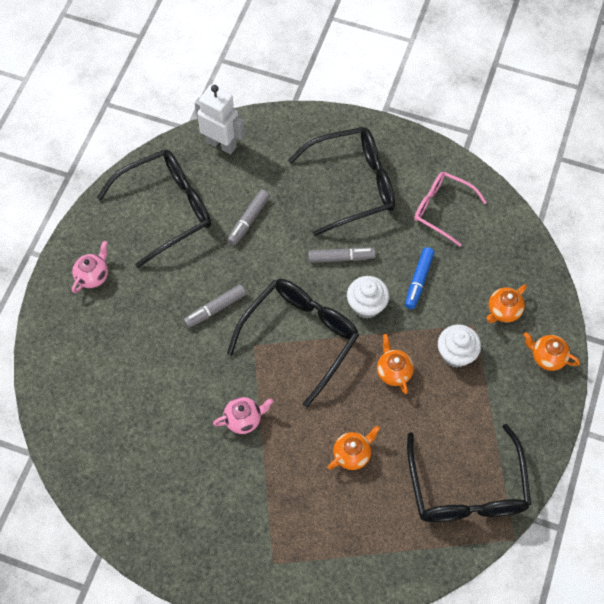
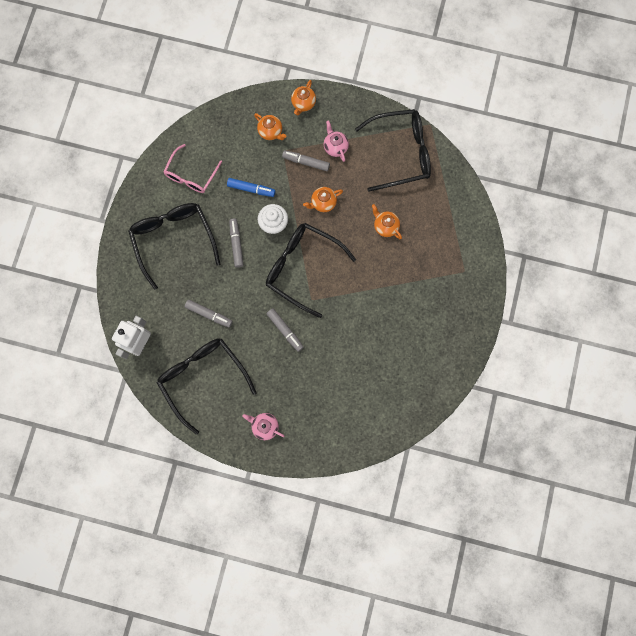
camera: 95 degrees left, 15 degrees up
(244, 419) = (368, 301): pink teapot -> pink teapot (335, 147)
(456, 354) = (306, 162): white cupcake -> grey marker

